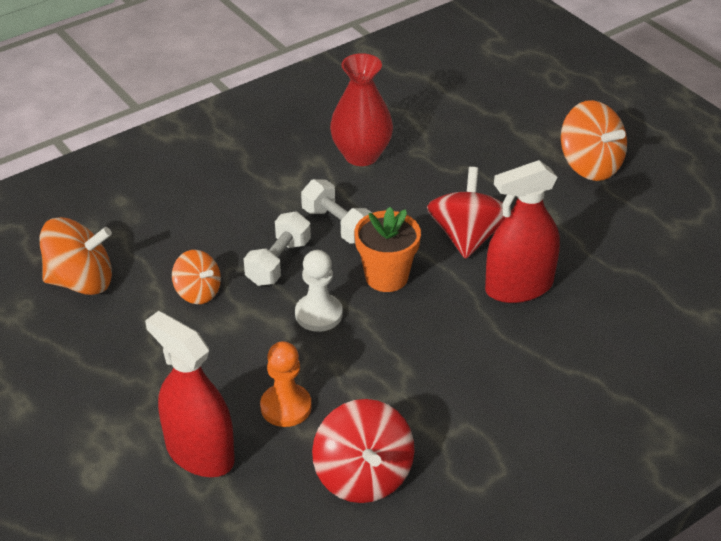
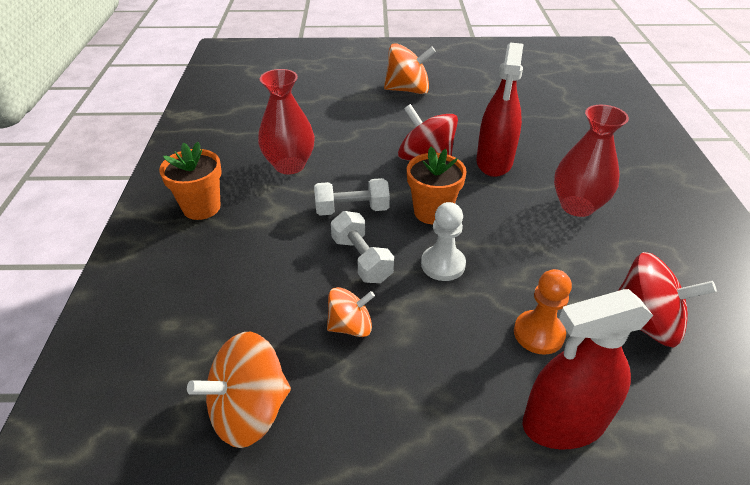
camera: 55 degrees left, 0 degrees up
(81, 281) = (249, 411): orange spinning top -> orange spinning top turned 150 degrees counterclockwise
(253, 139) = (201, 207): none -> orange flower pot
(504, 376) = (577, 206): none -> red vase

